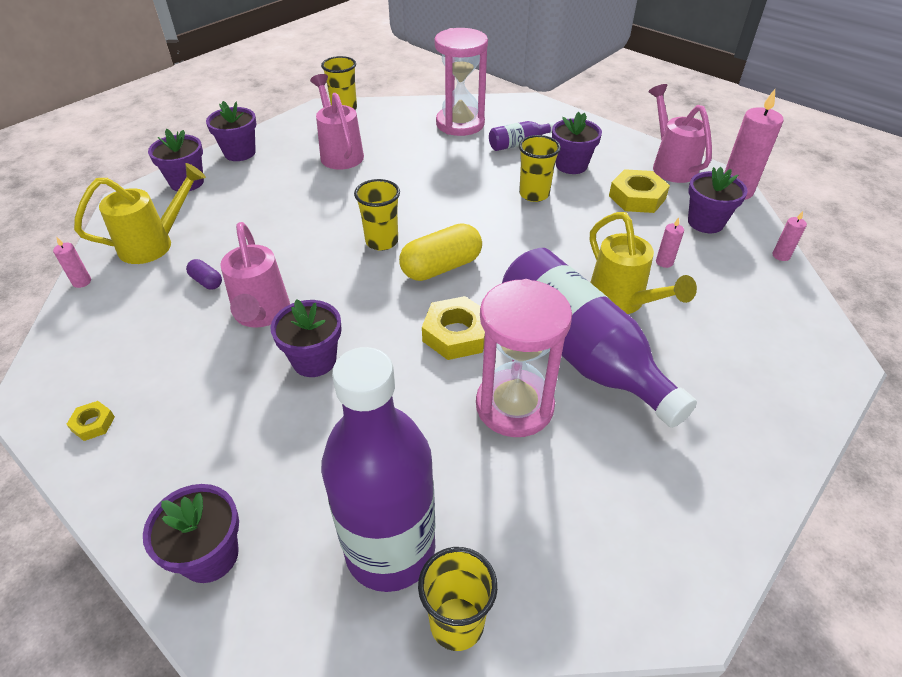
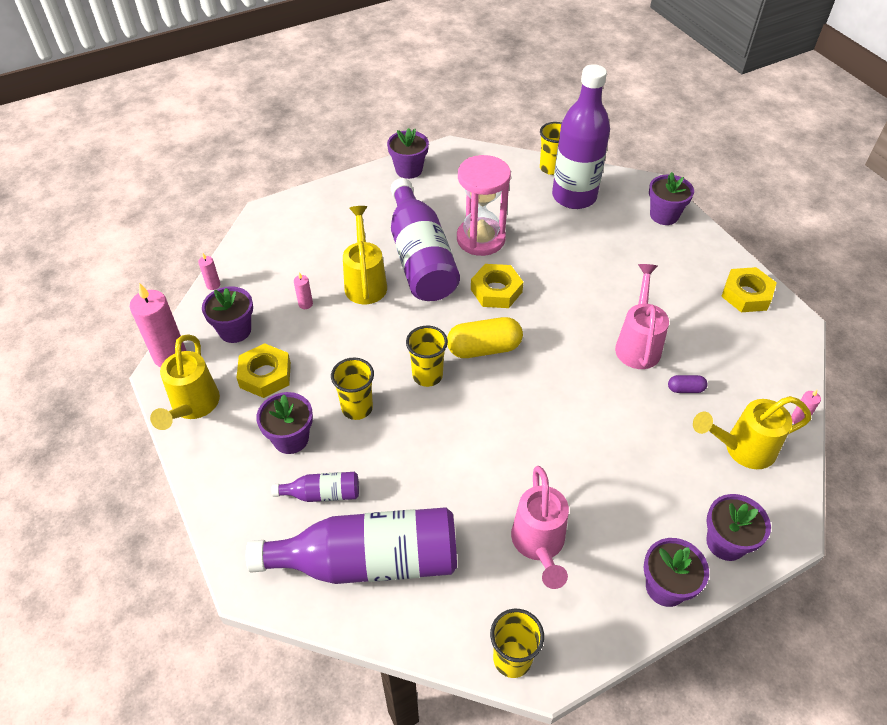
camera: 160 degrees left, 5 degrees up
(93, 424) = (746, 294): yellow nut -> yellow nut, size x1.96
(206, 281) = (685, 389): purple capsule -> purple capsule turned 60 degrees counterclockwise
(314, 360) = (600, 298): purple flower pot -> purple flower pot (409, 170)
(382, 241) = (526, 390): yellow cup -> yellow cup (427, 375)
(460, 124) = (368, 561): pink hourglass -> purple bottle
(670, 165) = (192, 407): pink watering can -> yellow watering can

